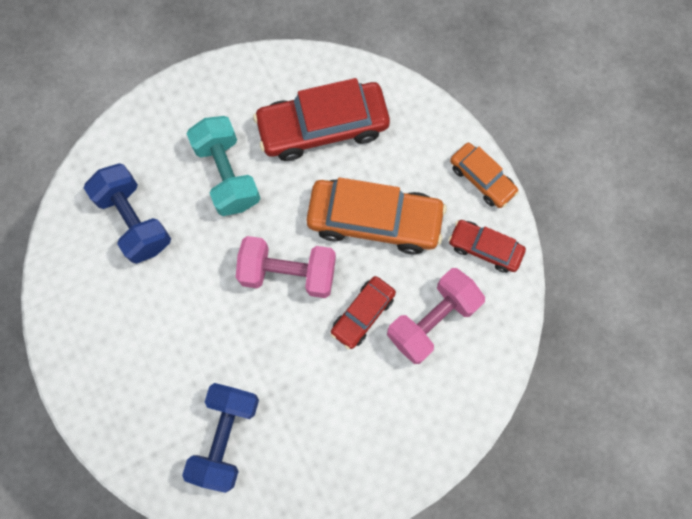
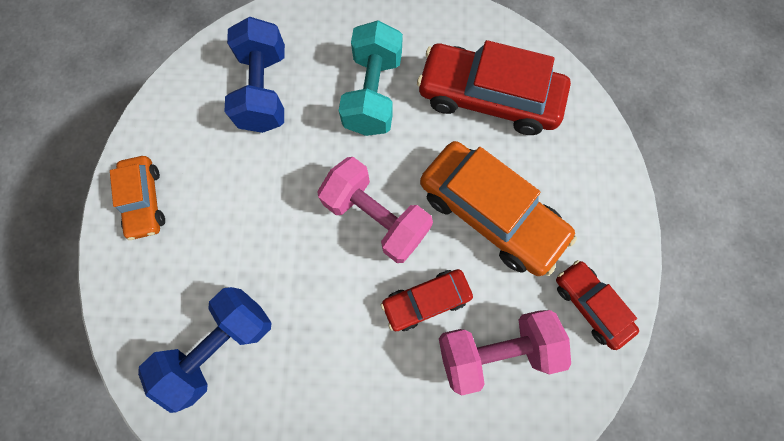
camera: 30 degrees right, 0 degrees up
(482, 179) = (623, 231): orange car -> orange car (145, 200)

